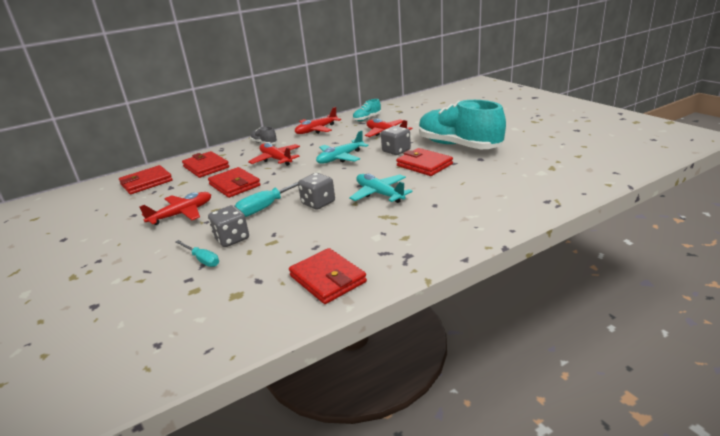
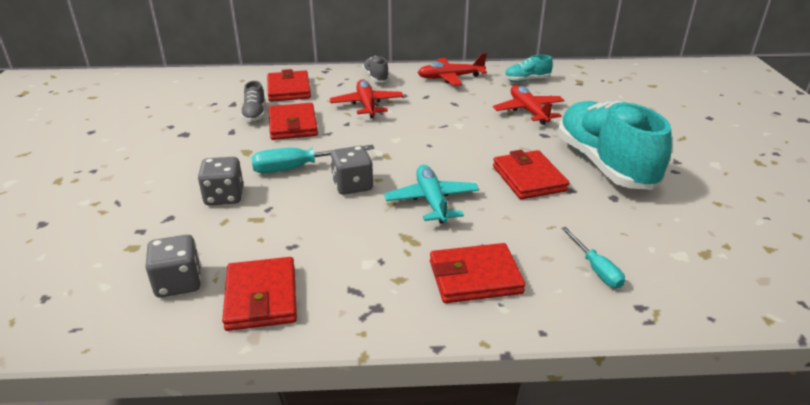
camera: 25 degrees right, 5 degrees up
(146, 182) = (218, 89): red wallet -> red wallet (475, 277)
(182, 214) = (211, 143): red plane -> none
(196, 188) = (255, 114): none -> grey shoe
(202, 260) = (174, 211): turquoise screwdriver -> turquoise screwdriver (596, 269)
(340, 158) = (438, 129): turquoise plane -> none
(396, 151) = (514, 143): grey dice -> grey dice (178, 283)

